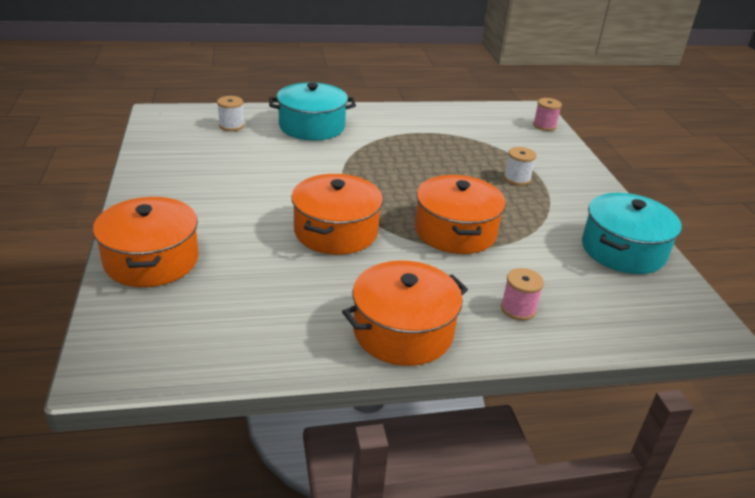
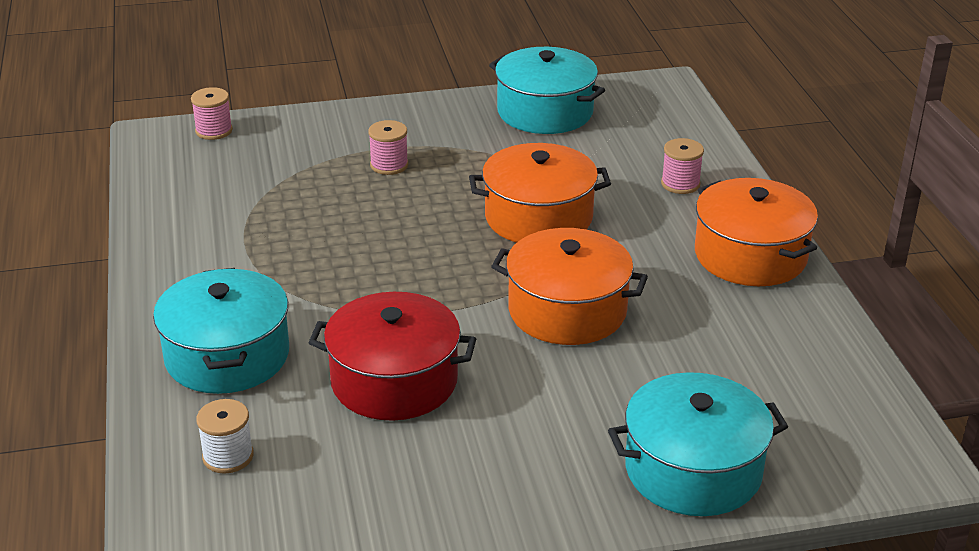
camera: 90 degrees left, 0 degrees up
(151, 260) = (693, 470): orange pot -> turquoise pot
(277, 168) = (394, 381): none -> red pot
(517, 179) = (389, 165): white spool -> pink spool

